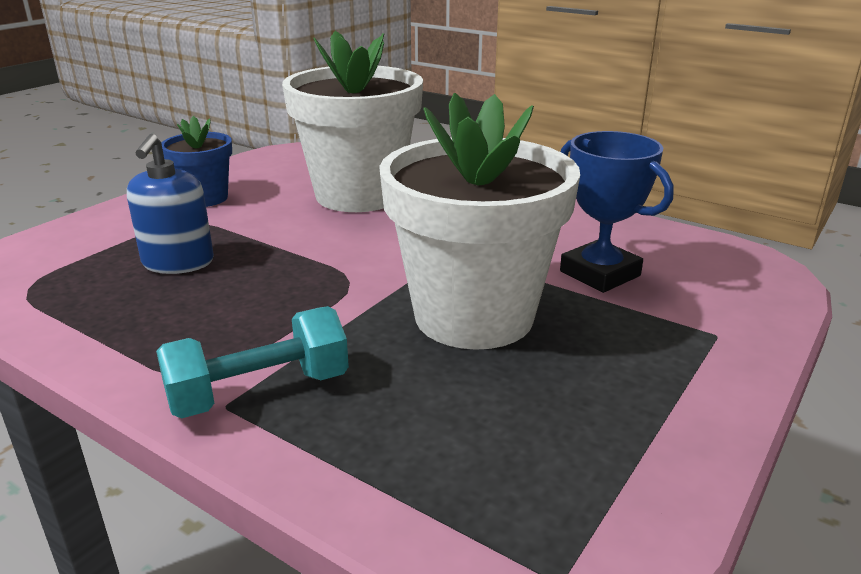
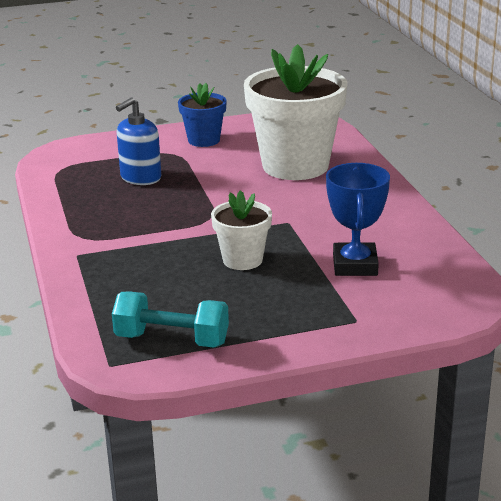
camera: 40 degrees right, 0 degrees up
(259, 392) = (96, 255): turquoise dumbbell -> turquoise dumbbell (172, 340)
(474, 316) = (242, 260): white flower pot -> white flower pot, size x0.51

